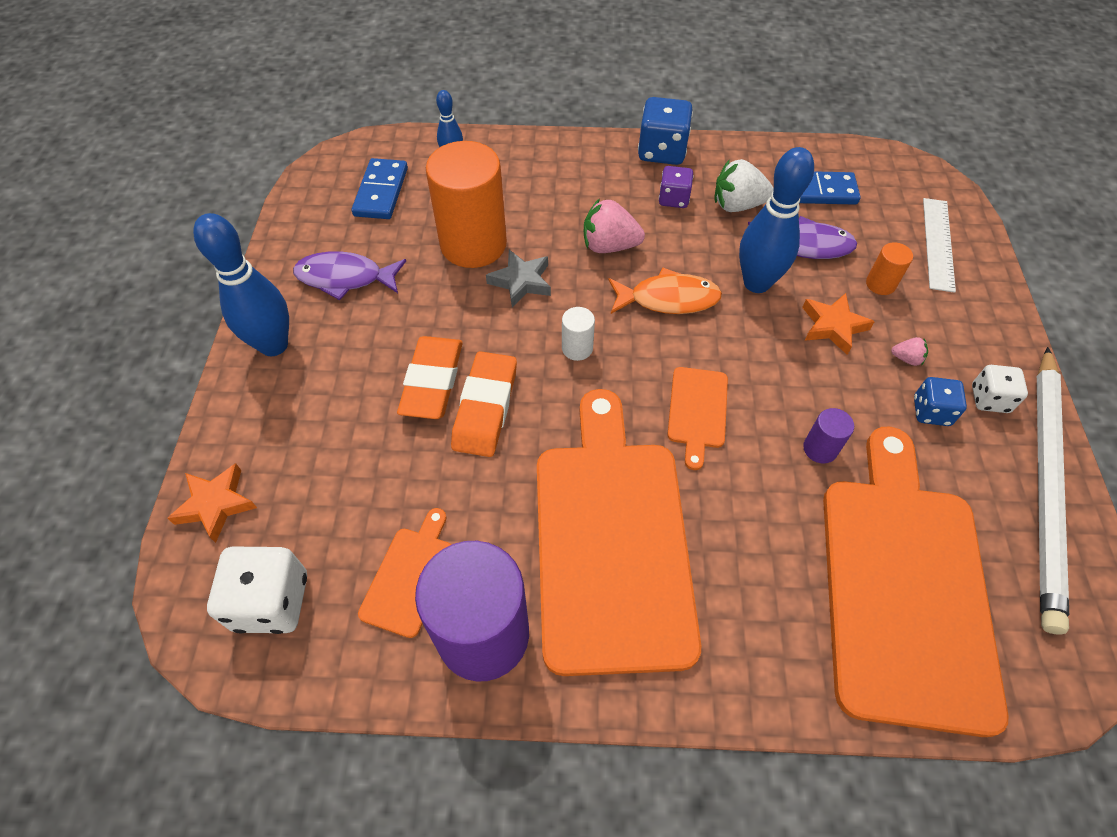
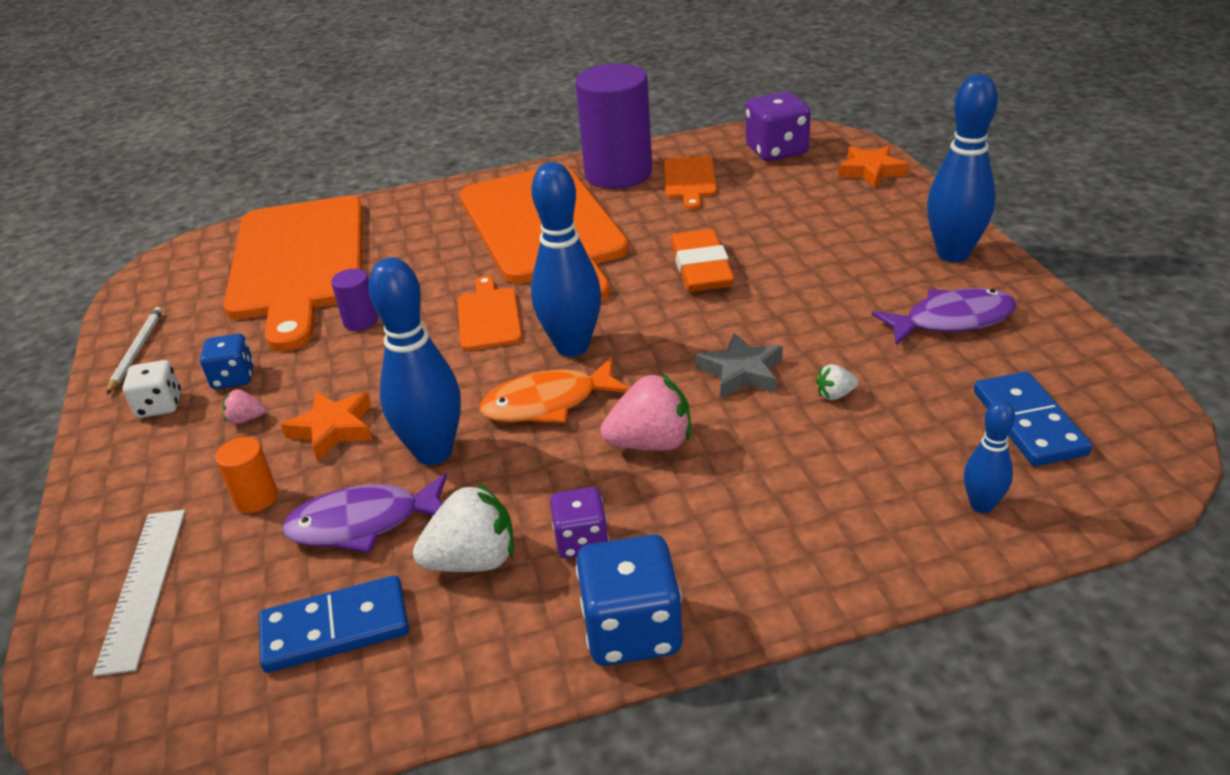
camera: 165 degrees right, 20 degrees down
(271, 601) = (776, 151): white dice -> purple dice
(432, 381) = (768, 271): orange eraser -> none
(473, 244) = (835, 395): orange cylinder -> white strawberry
(577, 348) = (636, 331): white cylinder -> none
(634, 349) = (572, 346): none -> blue bowling pin
(1045, 485) = (137, 351): white pencil -> white pencil, size x0.43

